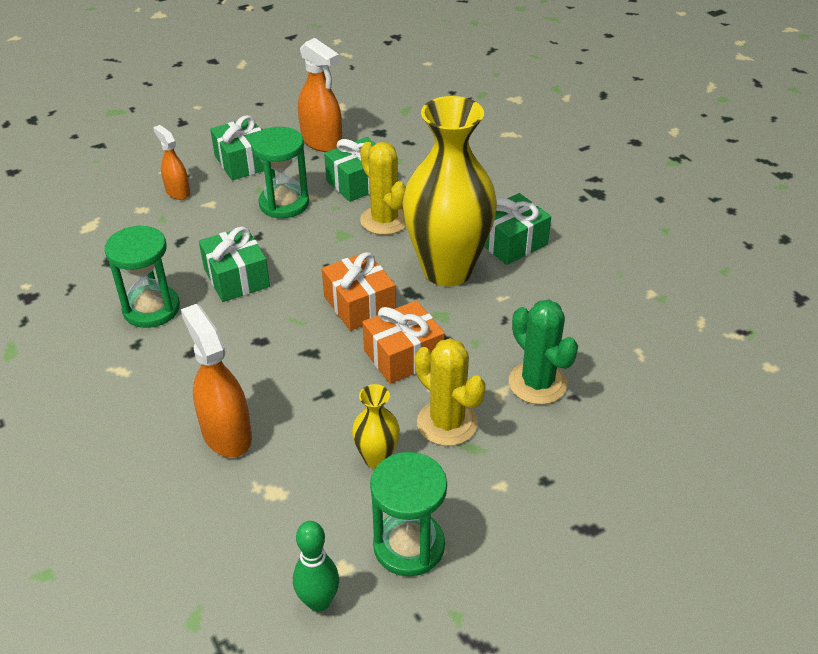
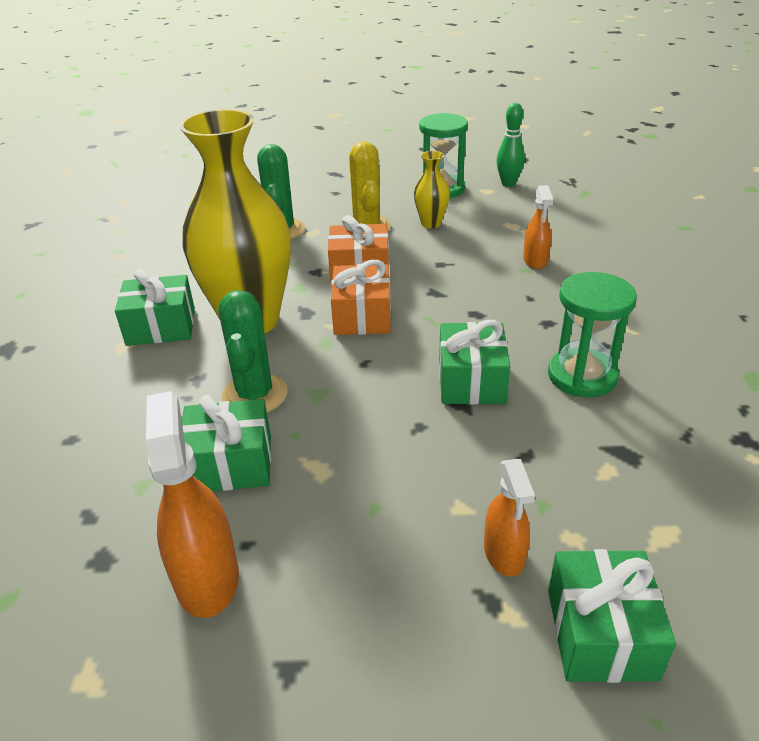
camera: 150 degrees left, 5 degrees down
(226, 434) = (535, 261): orange spray bottle -> orange spray bottle, size x0.62
(243, 162) = (366, 583): green gift -> green gift (601, 633)
(284, 203) = (355, 466): green hourglass -> none
(384, 220) = (255, 395): yellow cactus -> green cactus

